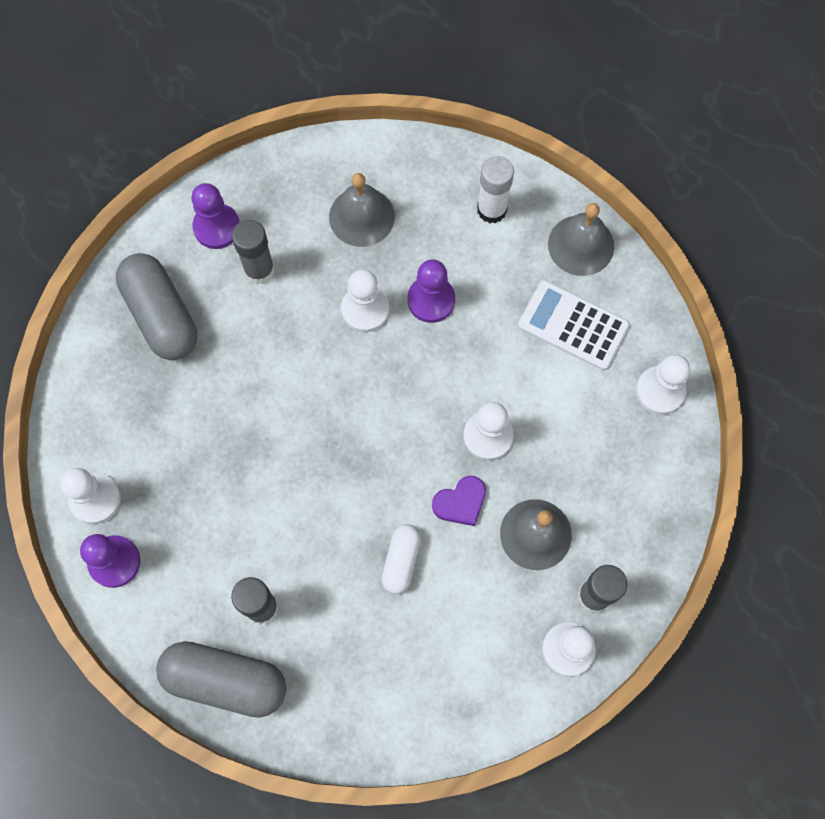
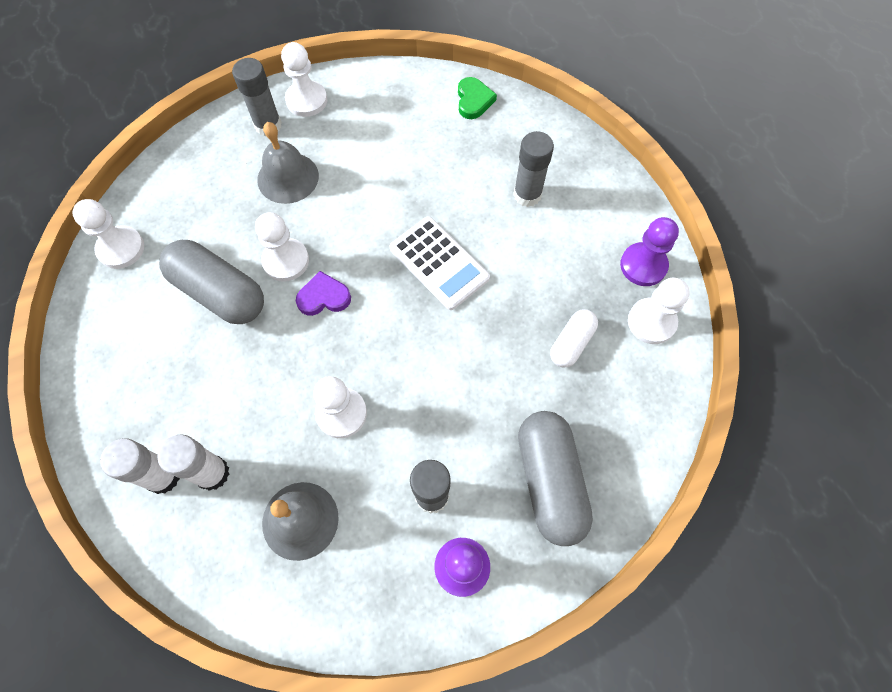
camera: 160 degrees left, 5 degrees down
(225, 681) = (570, 156): grey capsule -> grey capsule (219, 292)
(366, 725) = (474, 100): none -> green heart
(401, 561) = (403, 192): white capsule -> white capsule (571, 343)
(431, 300) = (273, 400): purple pawn -> none
(452, 226) = (212, 473): none -> white glue stick
(460, 502) = (335, 218): purple heart -> purple heart (324, 297)
(573, 326) = (157, 329): white calculator -> white calculator (439, 263)
(581, 245) = (100, 405): grey bell -> none

